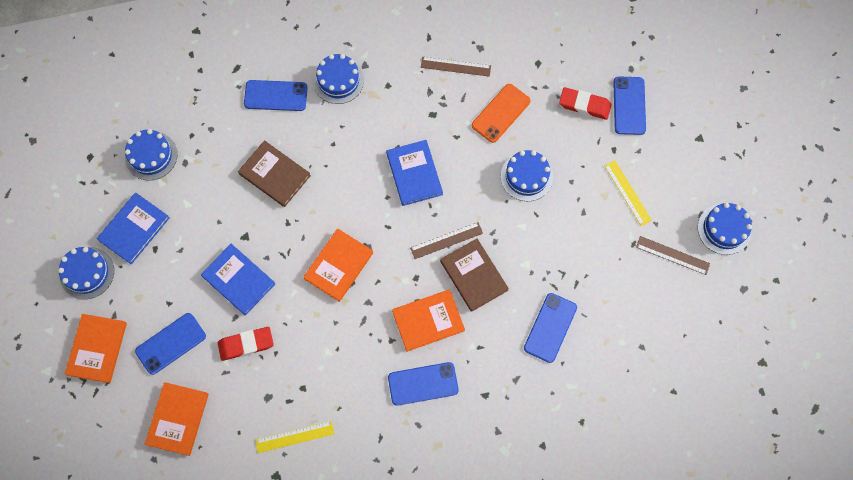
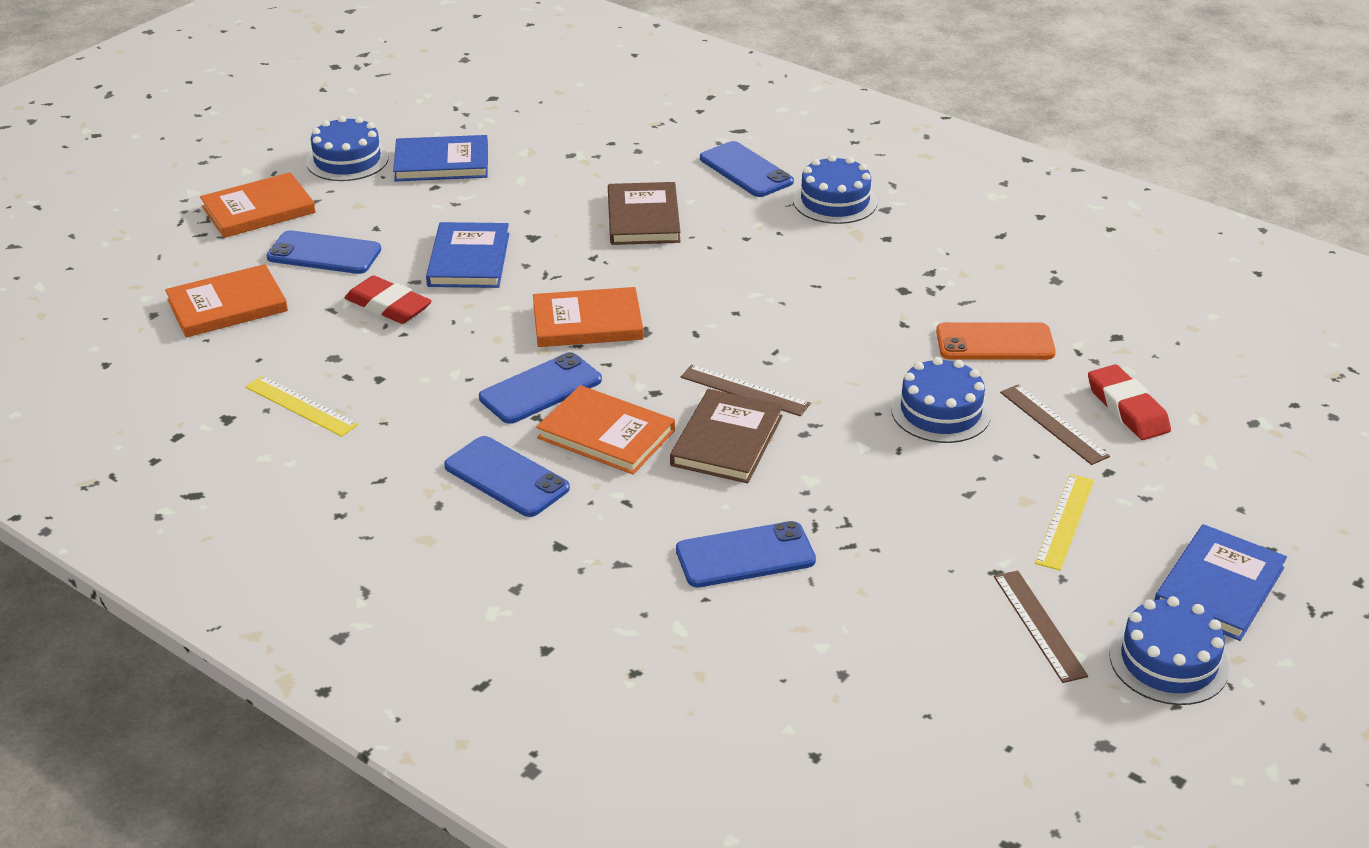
camera: 50 degrees right, 35 degrees down
(151, 156) = (548, 131): blue cake -> none
(414, 174) = (799, 317): blue book -> blue book (1219, 586)
(455, 66) = (998, 274): brown ruler -> brown ruler (1053, 424)
(629, 105) = (1197, 450): blue phone -> blue phone (540, 389)

